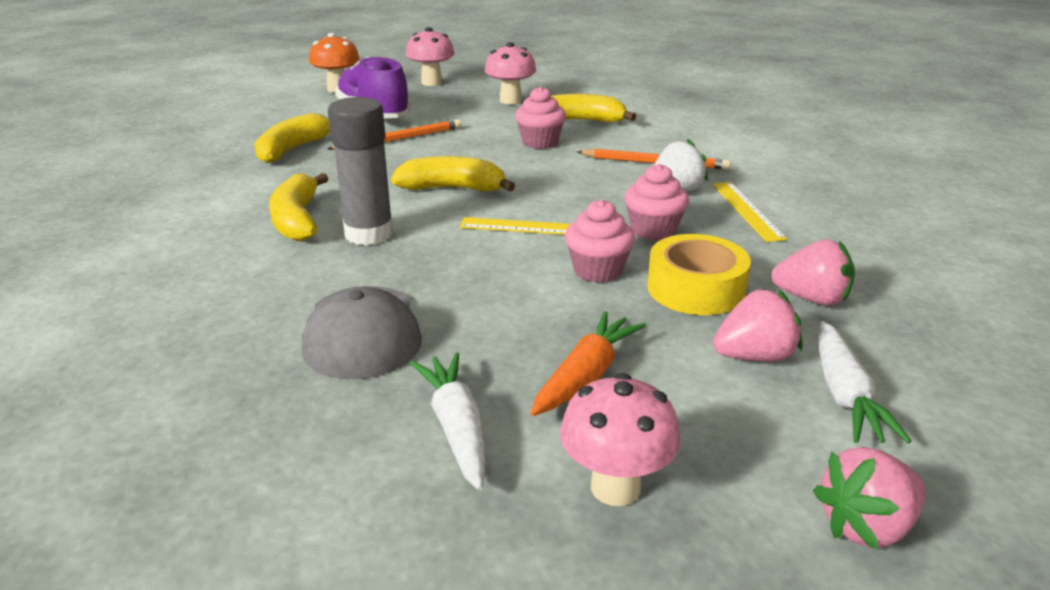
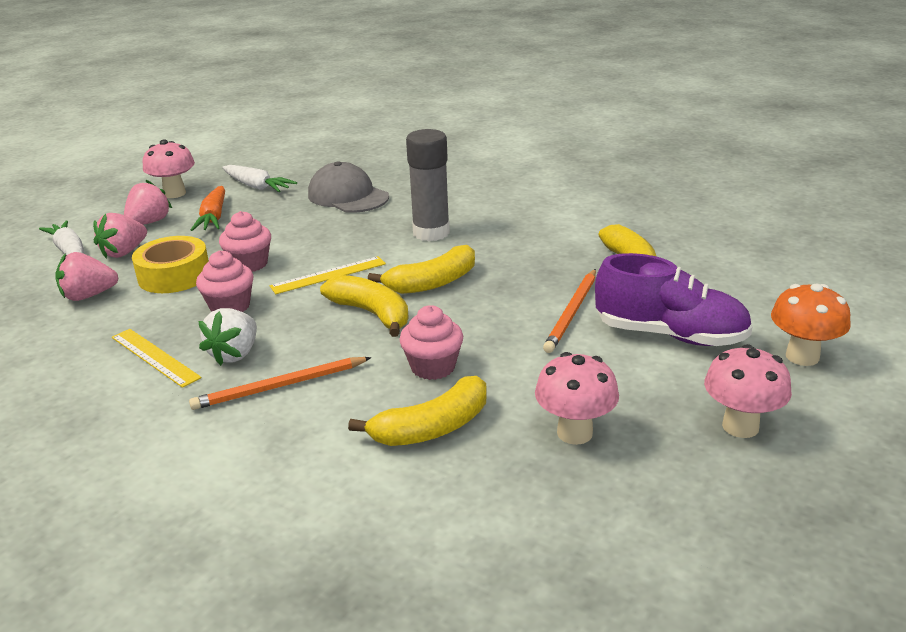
camera: 145 degrees right, 0 degrees up
(297, 220) = (493, 224): yellow banana -> yellow banana (371, 313)
(866, 526) = (65, 214): pink strawberry -> pink strawberry (149, 222)

